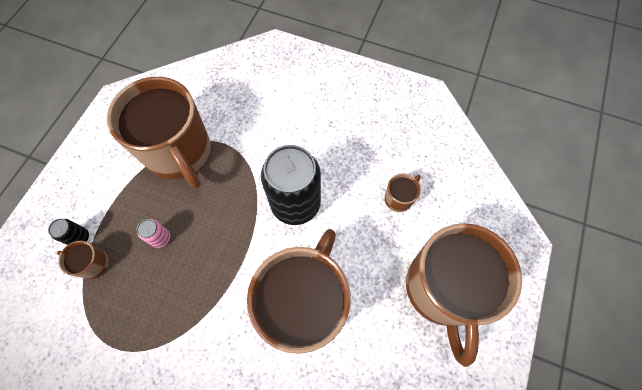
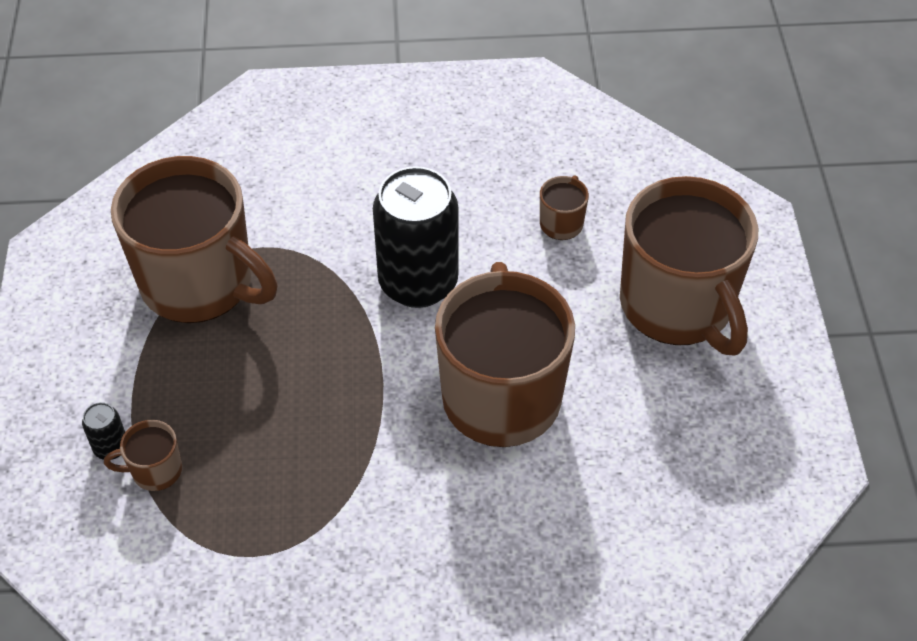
camera: 25 degrees left, 15 degrees down
(161, 238) = (241, 399): pink can -> none

